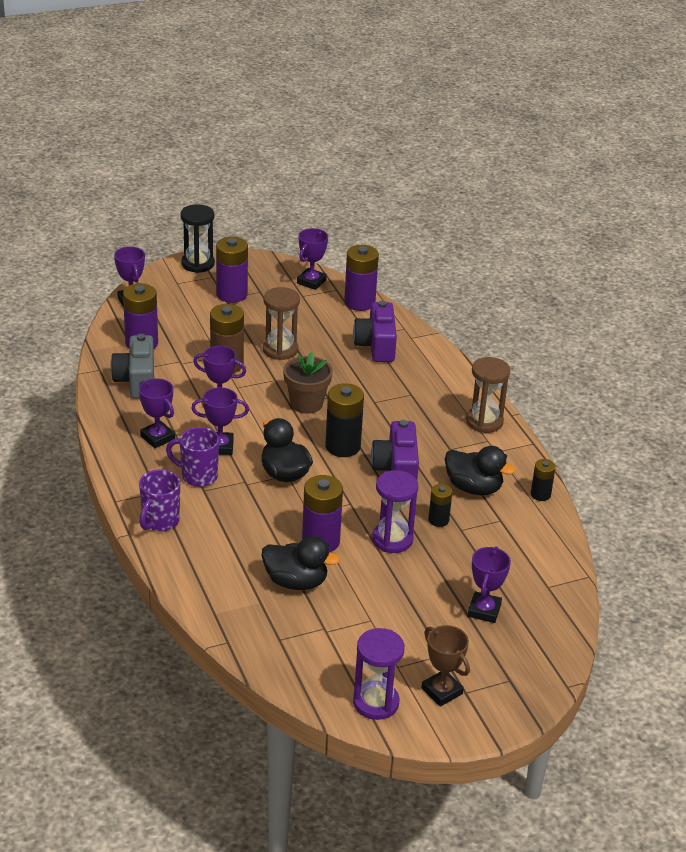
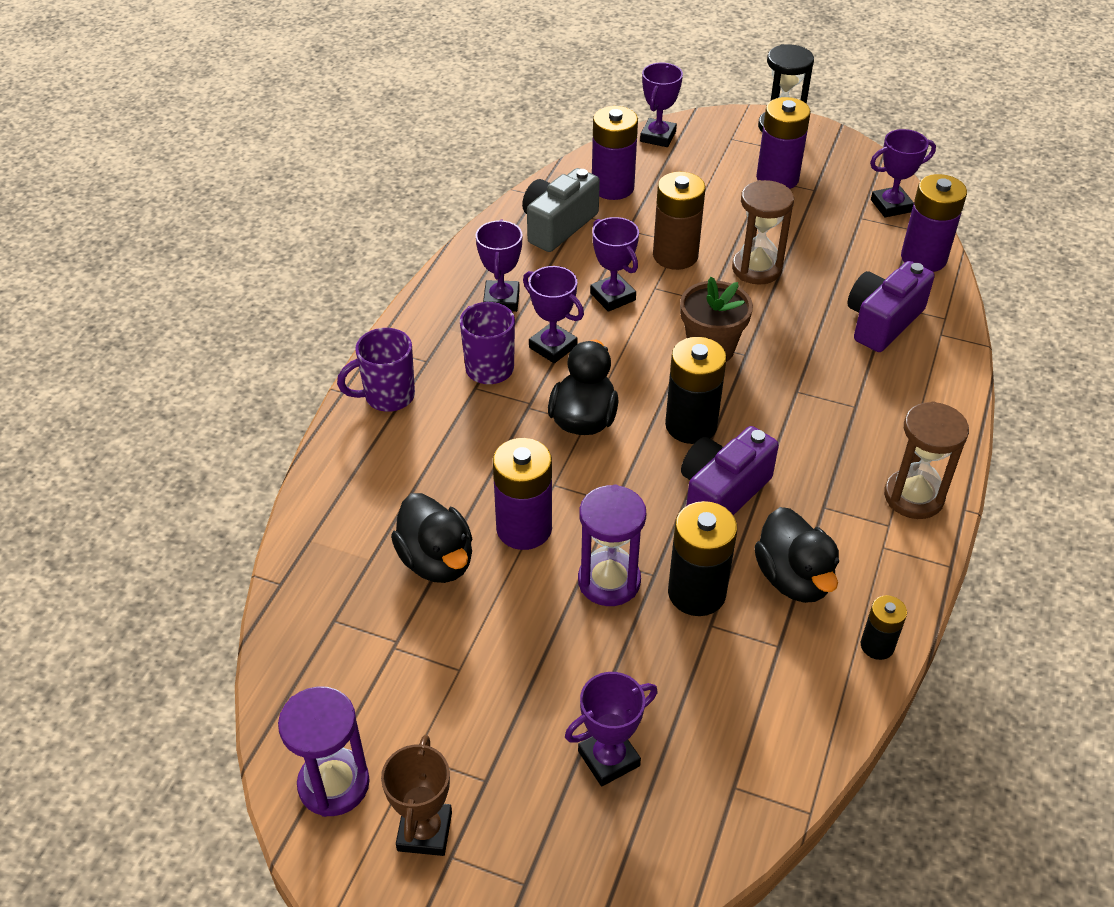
camera: 45 degrees right, 10 degrees up
(438, 520) = (696, 593): black battery -> black battery, size x1.78

